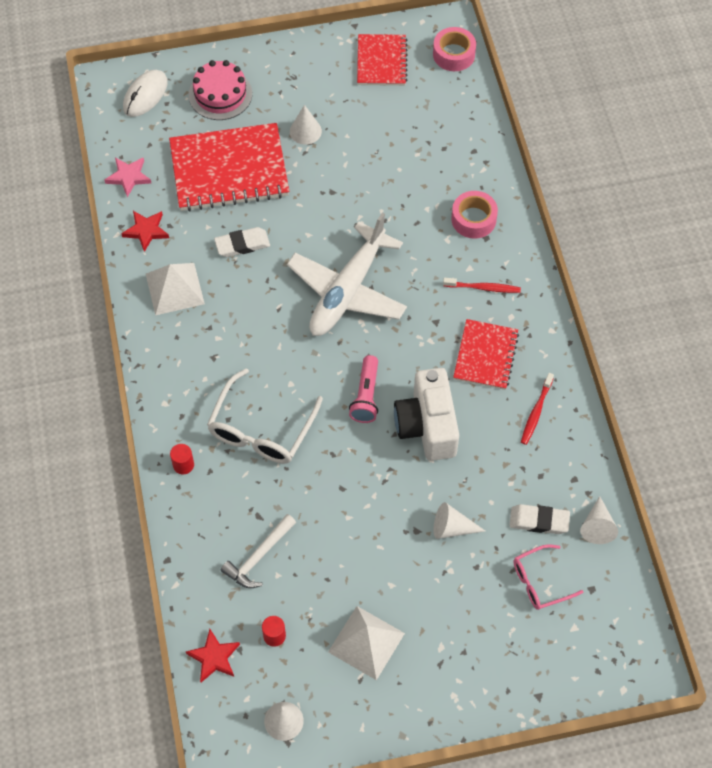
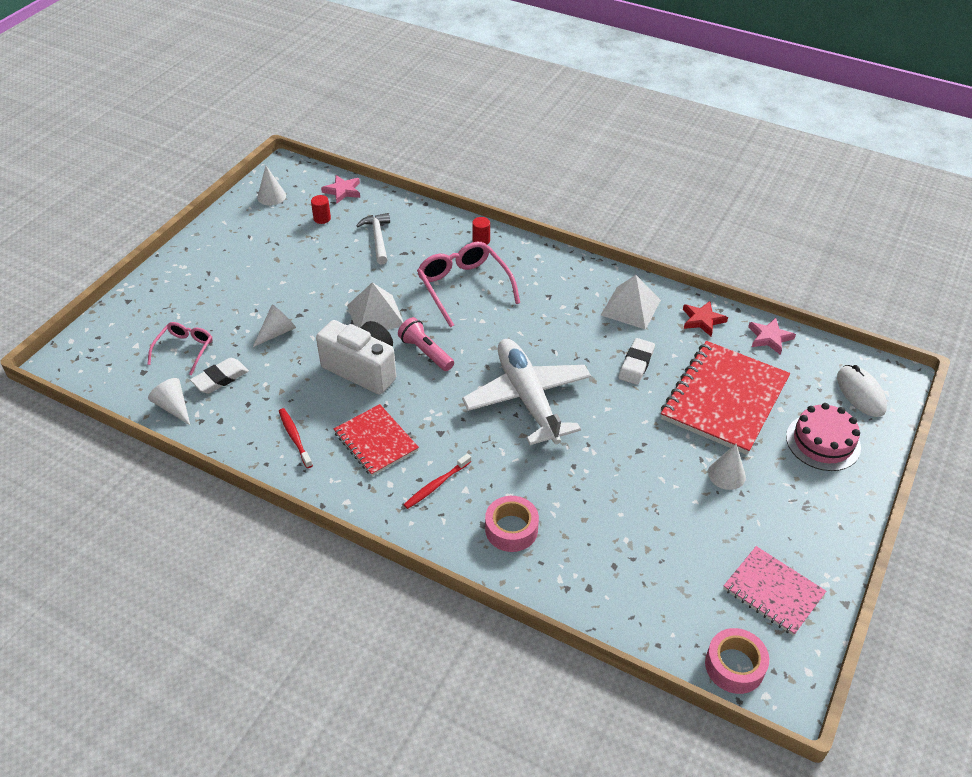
camera: 130 degrees right, 15 degrees down
(214, 657) = (343, 191): red star -> pink star
(261, 429) = (464, 287): white glasses -> pink glasses
(366, 642) = (265, 251): white pyramid -> white pyramid (375, 315)
(381, 61) = (773, 592): red notebook -> pink notebook

